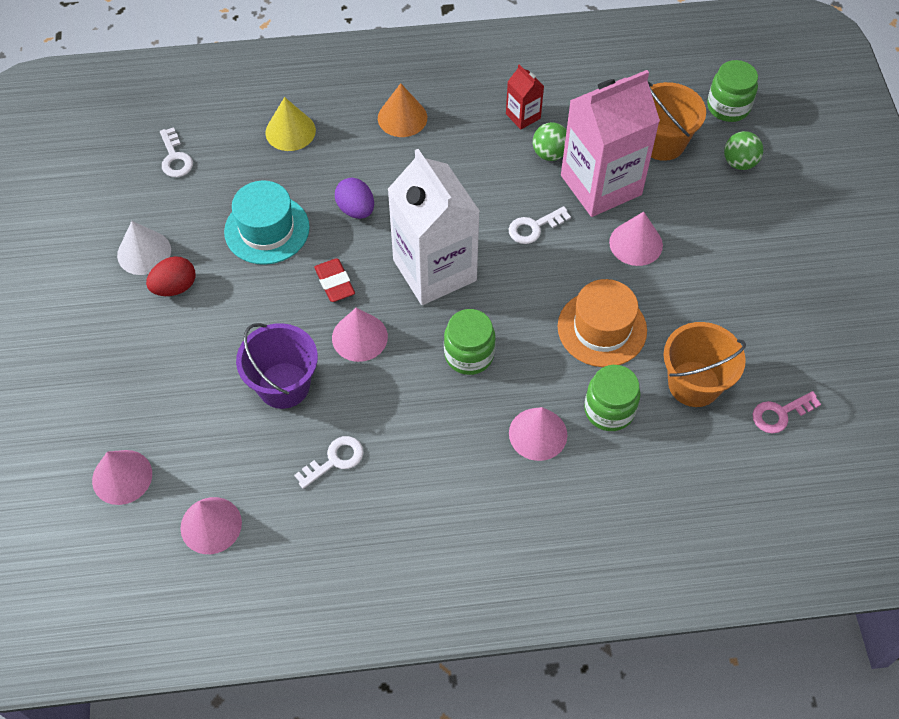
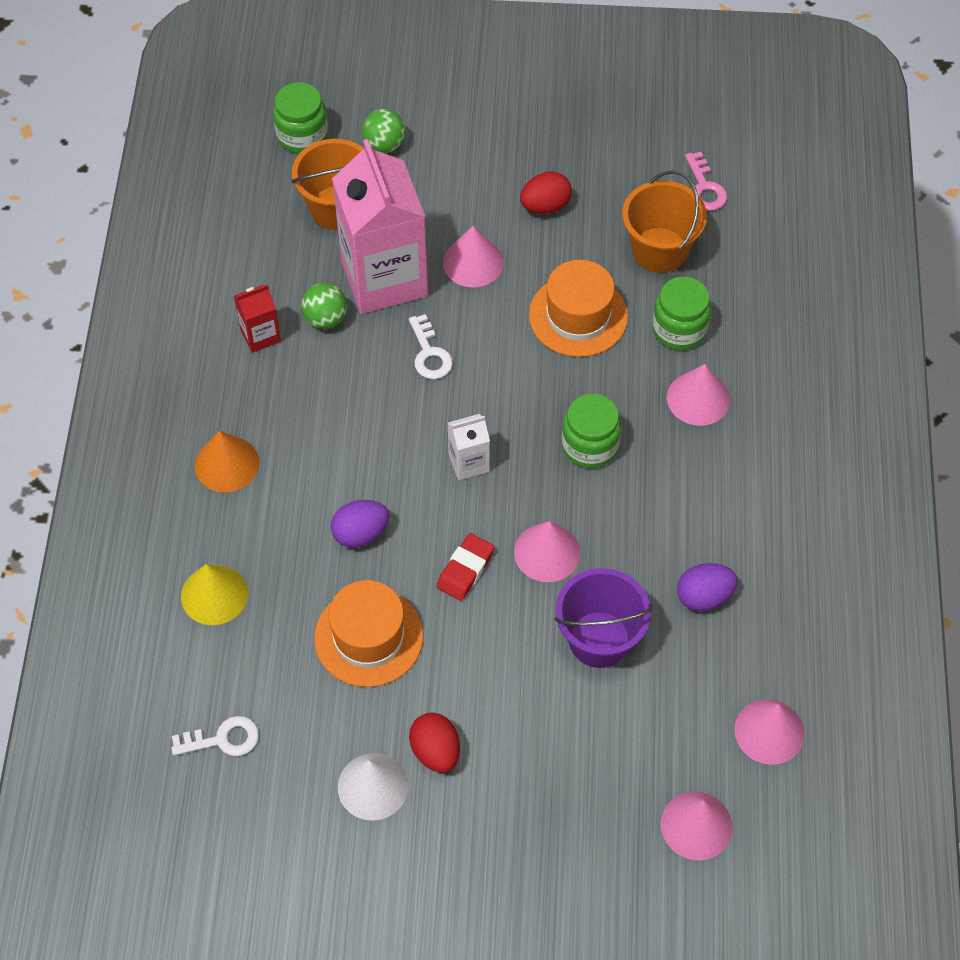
camera: 80 degrees left, 0 degrees up
(267, 229) = (368, 637): turquoise hat -> orange hat
(335, 283) = (465, 569): red eraser -> red eraser turned 45 degrees counterclockwise
(335, 460) = (704, 596): white key -> purple egg
(434, 270) = (468, 462): white carton -> white carton, size x0.44
(714, 288) = (545, 206): none -> red egg

